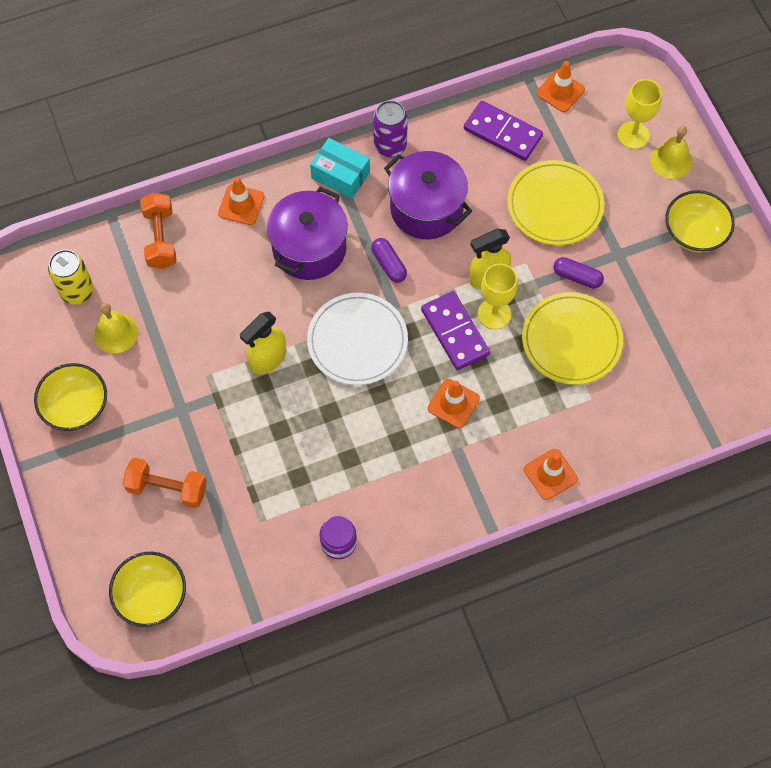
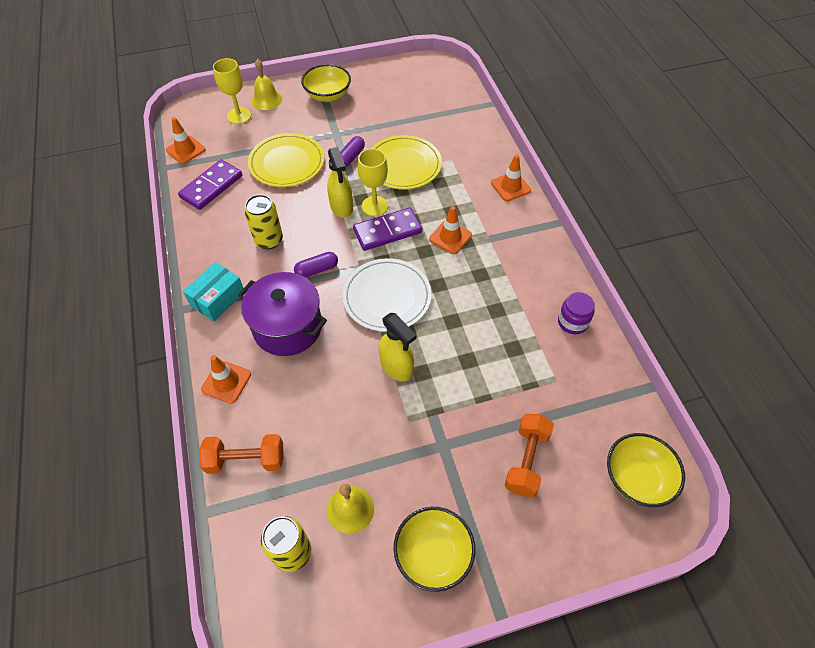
camera: 85 degrees left, 10 degrees down
(390, 146) = (199, 260): purple can -> none
(426, 208) = (269, 240): purple pot -> yellow can

